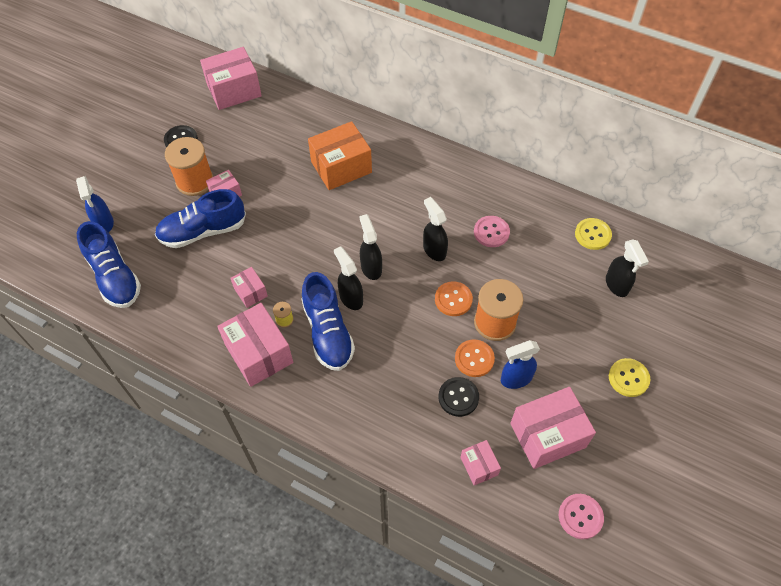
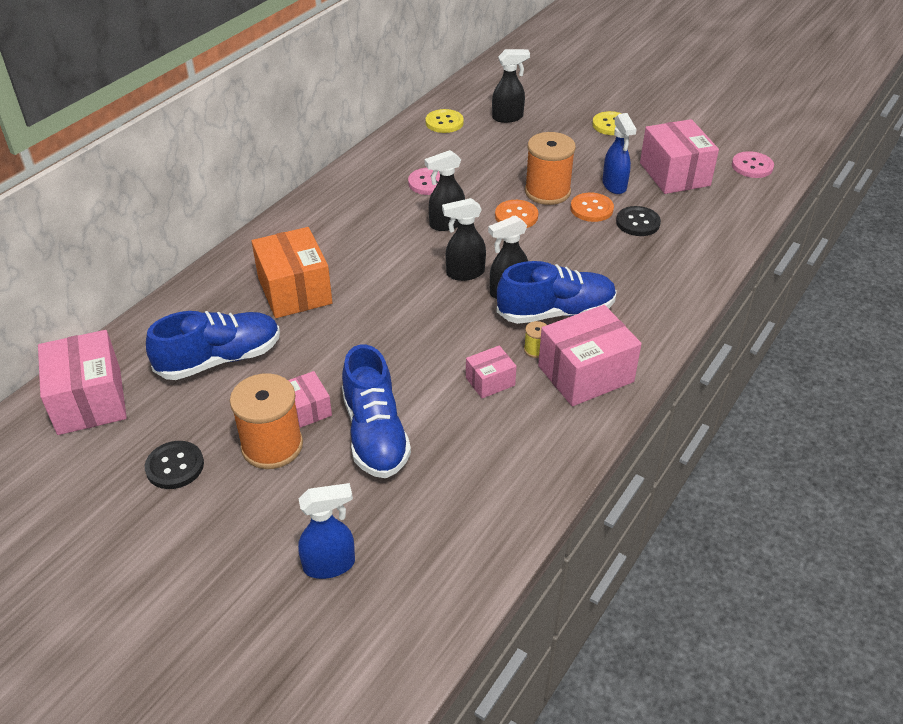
camera: 85 degrees left, 15 degrees down
(114, 277) = (445, 541): blue shoe -> blue shoe (220, 359)
(479, 466) = (712, 217): pink box -> none

